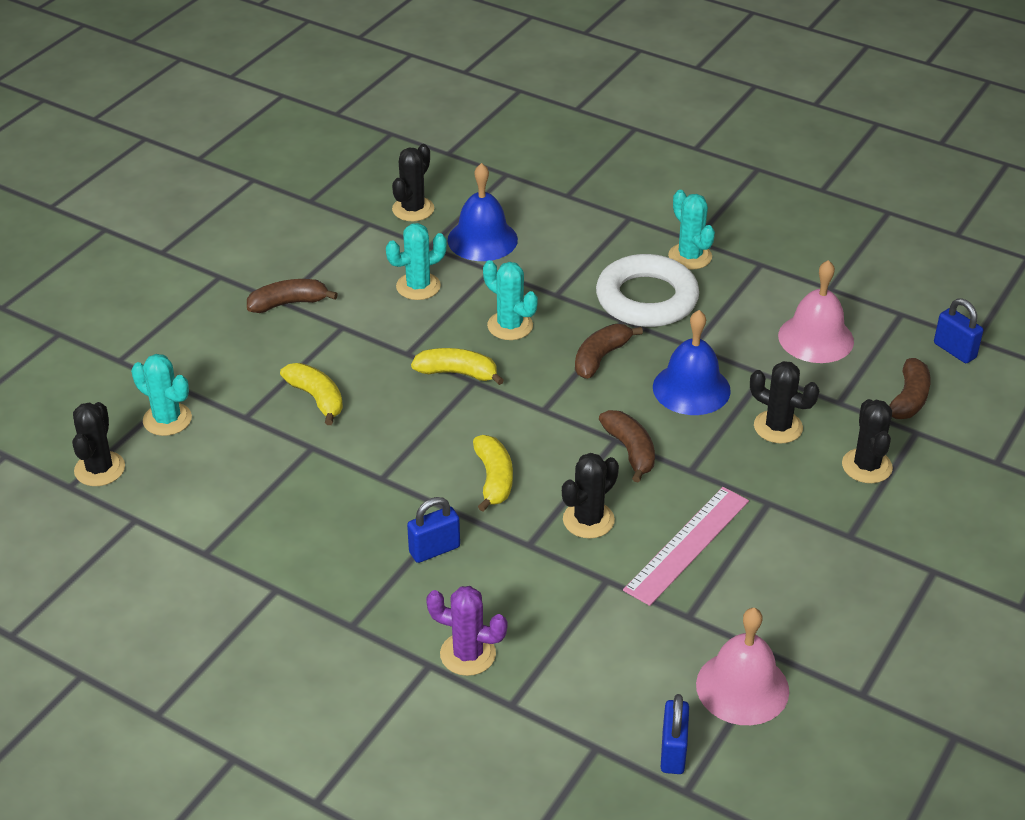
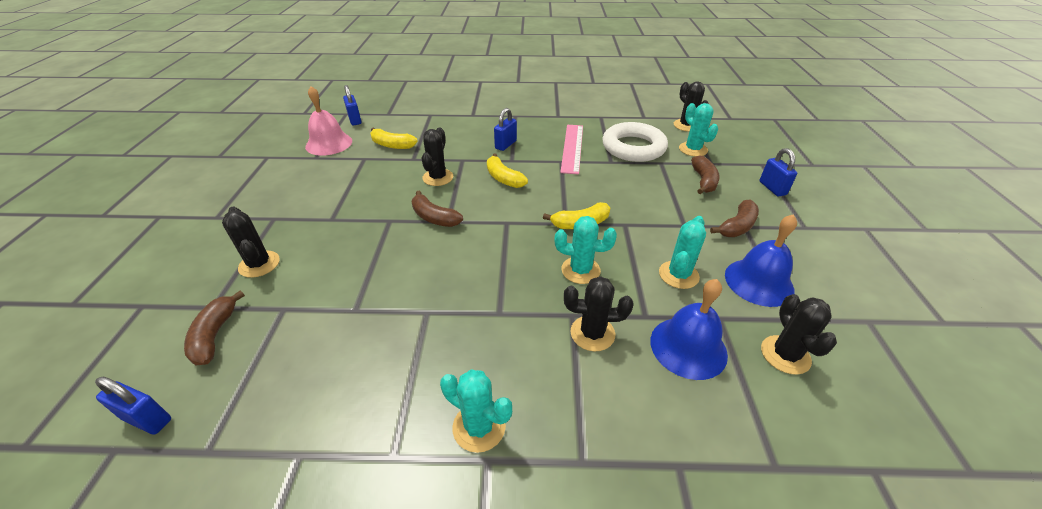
camera: 150 degrees right, 0 degrees up
(167, 419) = (693, 149): turquoise cactus -> turquoise cactus turned 60 degrees clockwise
(170, 325) = (772, 188): none -> blue padlock
(316, 398) = (640, 182): yellow banana -> yellow banana (392, 145)
(468, 654) = (459, 121): purple cactus -> none
(600, 357) = (494, 272): brown banana -> brown banana (703, 181)
(646, 299) = (492, 345): white ring -> white ring (633, 147)
(687, 545) = (376, 184): pink ruler -> pink ruler (572, 148)
(691, 388) = (411, 274): blue bell -> blue bell (759, 282)
(778, 427) = (334, 269): black cactus -> black cactus (592, 333)
(816, 338) = (310, 369): pink bell -> none

